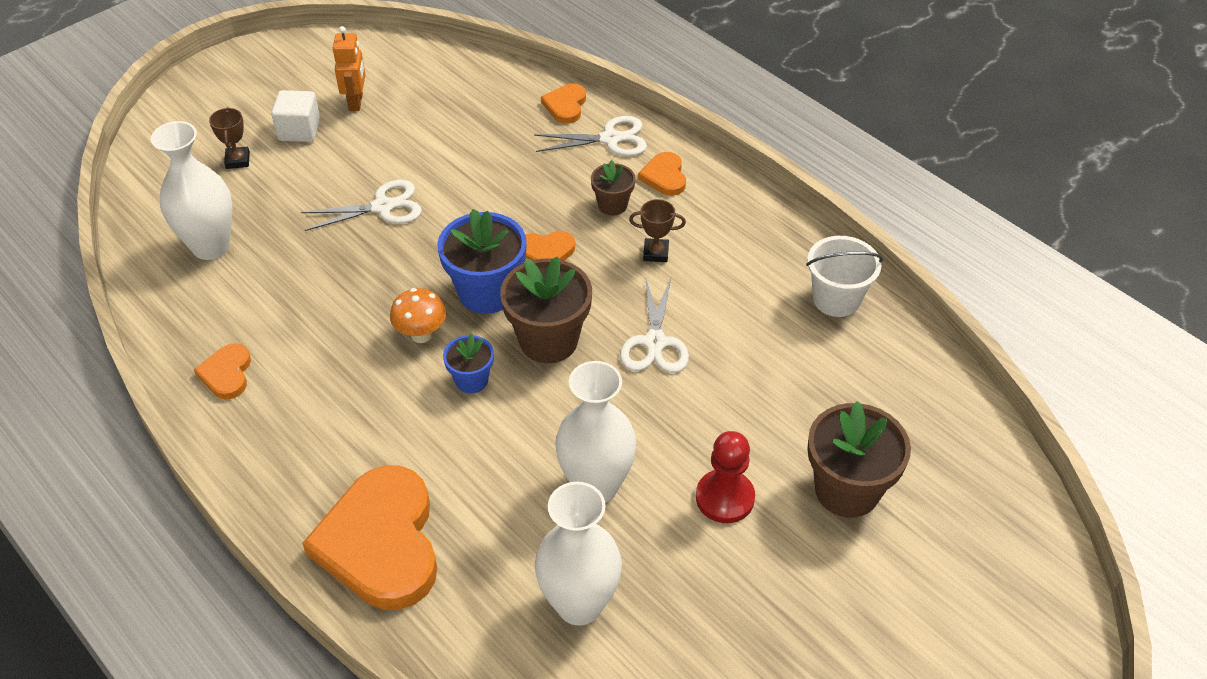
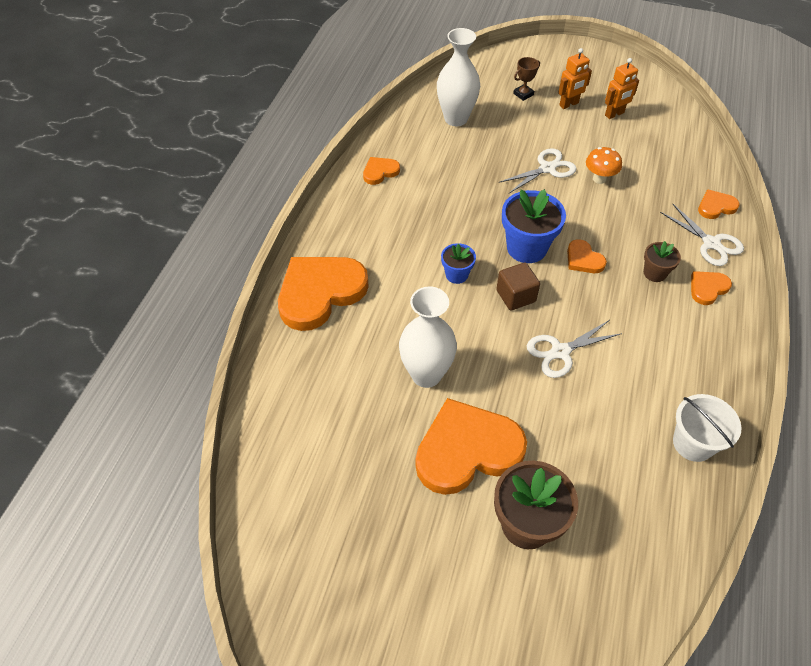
camera: 60 degrees right, 5 degrees up
(299, 130) = (569, 104): white cube -> orange robot
(383, 207) = (547, 168): white scissors -> white scissors turned 75 degrees counterclockwise
(421, 335) = (470, 235): orange mushroom -> orange mushroom (599, 179)
(548, 340) = (515, 296): brown flower pot -> brown cube
(579, 604) = (338, 407): white vase -> none
(656, 253) = (635, 316): brown trophy -> none
(725, 498) = (467, 450): red pawn -> orange heart

